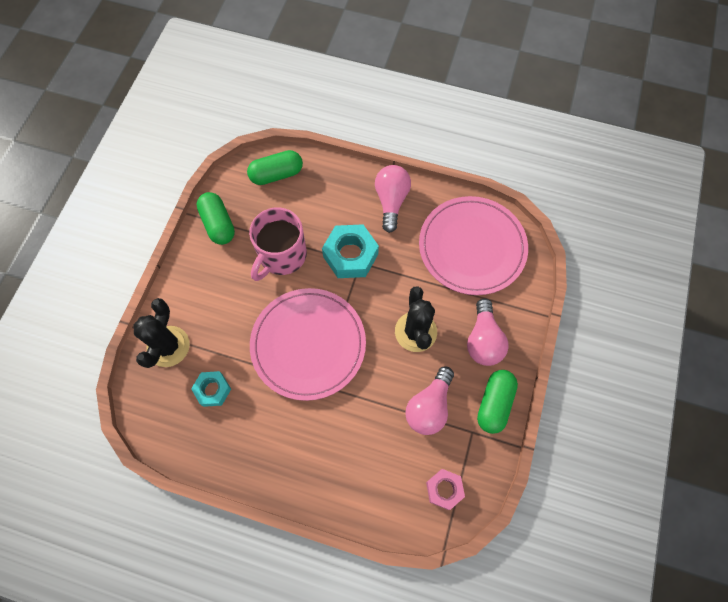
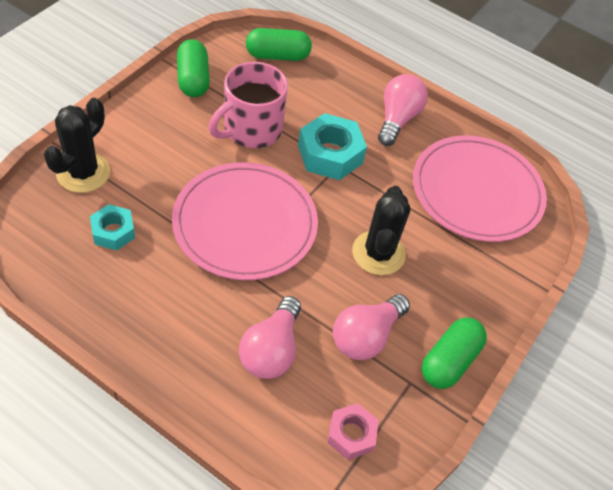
camera: 10 degrees right, 15 degrees down
(483, 340) = (458, 289): pink light bulb -> pink light bulb (271, 350)

